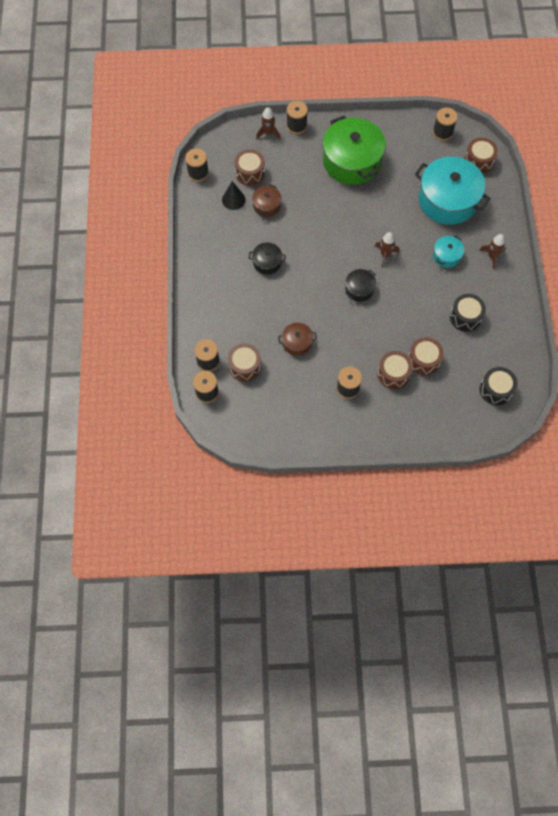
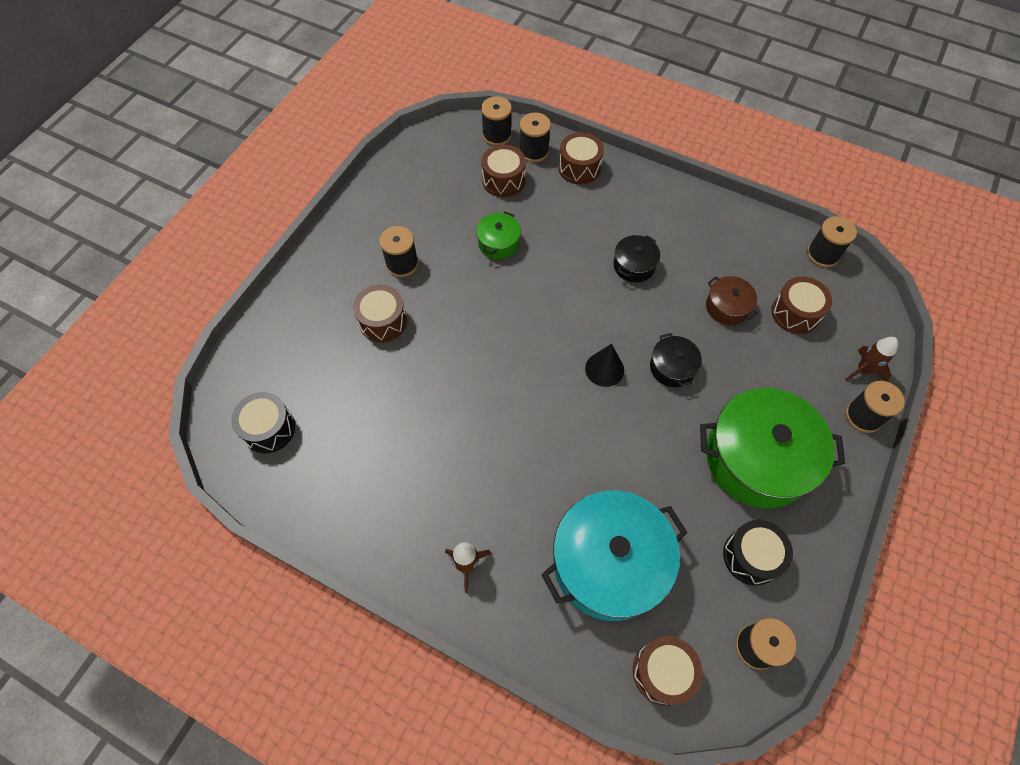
camera: 120 degrees right, 5 degrees down
(233, 199) = (757, 274): black cone -> black cone (604, 369)
(297, 342) = (498, 243): brown pot -> green pot
(359, 289) = (528, 349): black pot -> black pot (672, 367)
(385, 254) = (563, 411): brown rocket -> none
(423, 360) = (374, 366): brown drum -> brown drum (579, 168)
(446, 256) = (510, 496): turquoise pot -> none
(465, 317) = (397, 458): black drum -> black drum (751, 556)

